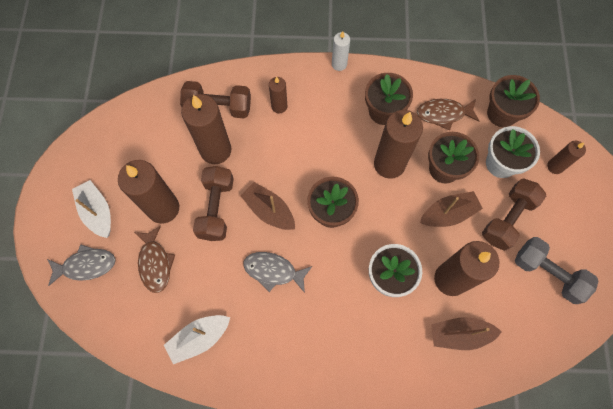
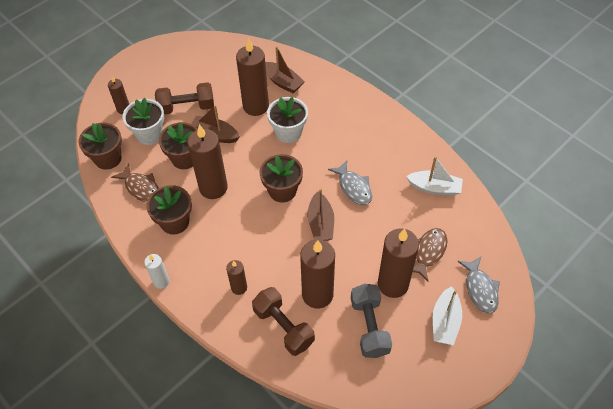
camera: 135 degrees left, 15 degrees down
(86, 265) = (480, 289): grey fish -> grey fish turned 135 degrees counterclockwise
(216, 208) = (355, 253): brown dumbbell -> none
(547, 273) = (202, 71): grey dumbbell -> grey dumbbell (369, 326)

